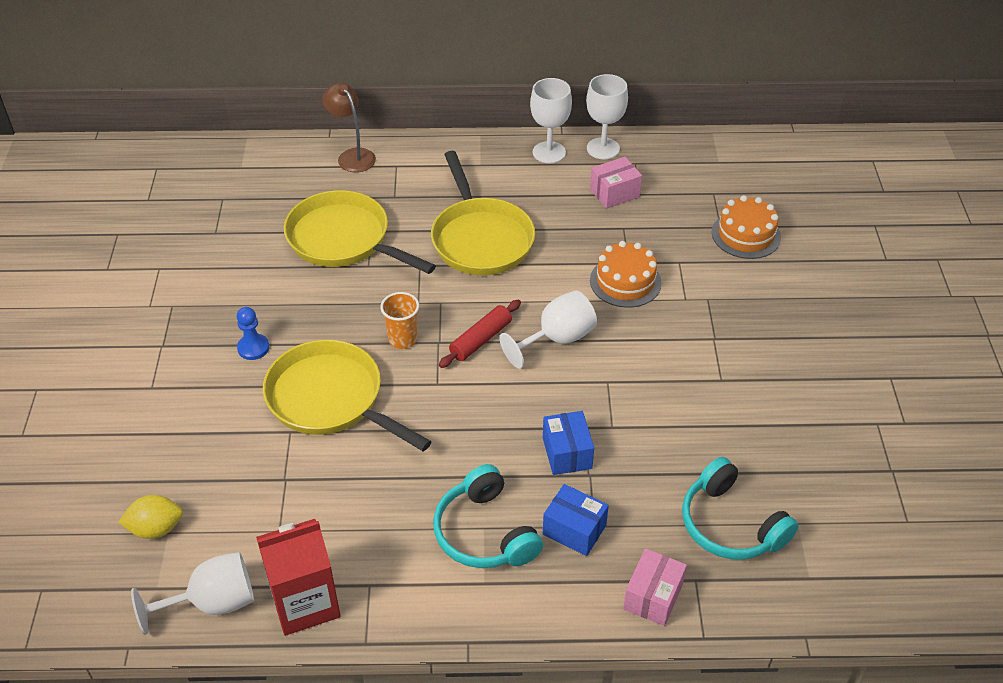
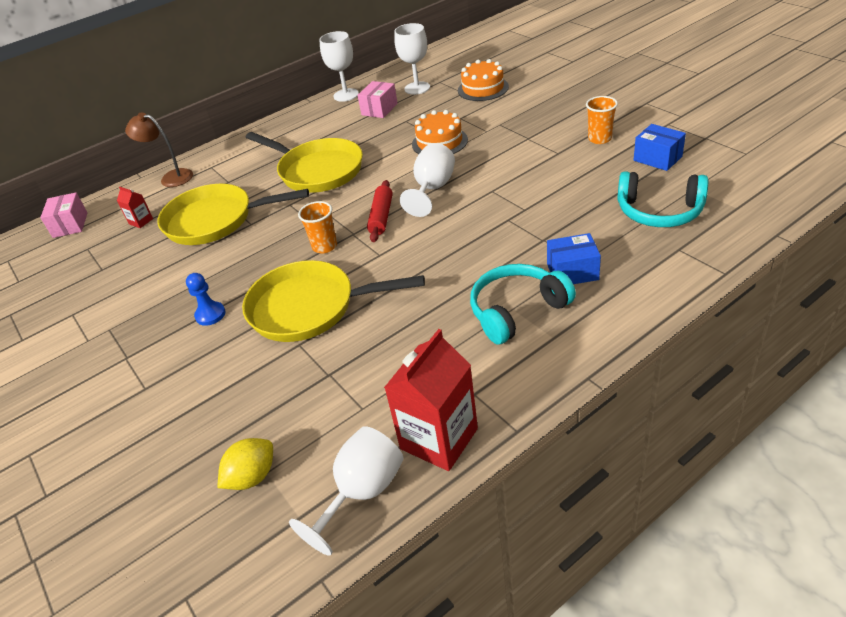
camera: 30 degrees left, 5 degrees down
(286, 196) = (141, 221): none -> red carton
(485, 533) = (517, 310): turquoise headphones -> turquoise headphones turned 120 degrees clockwise
(549, 152) = (312, 112): white goblet -> white goblet (417, 88)
(567, 453) = (514, 238): blue box -> blue box (657, 158)
(653, 596) = (667, 273): pink box -> pink box (70, 225)
(783, 392) = (599, 139): none -> orange cup

